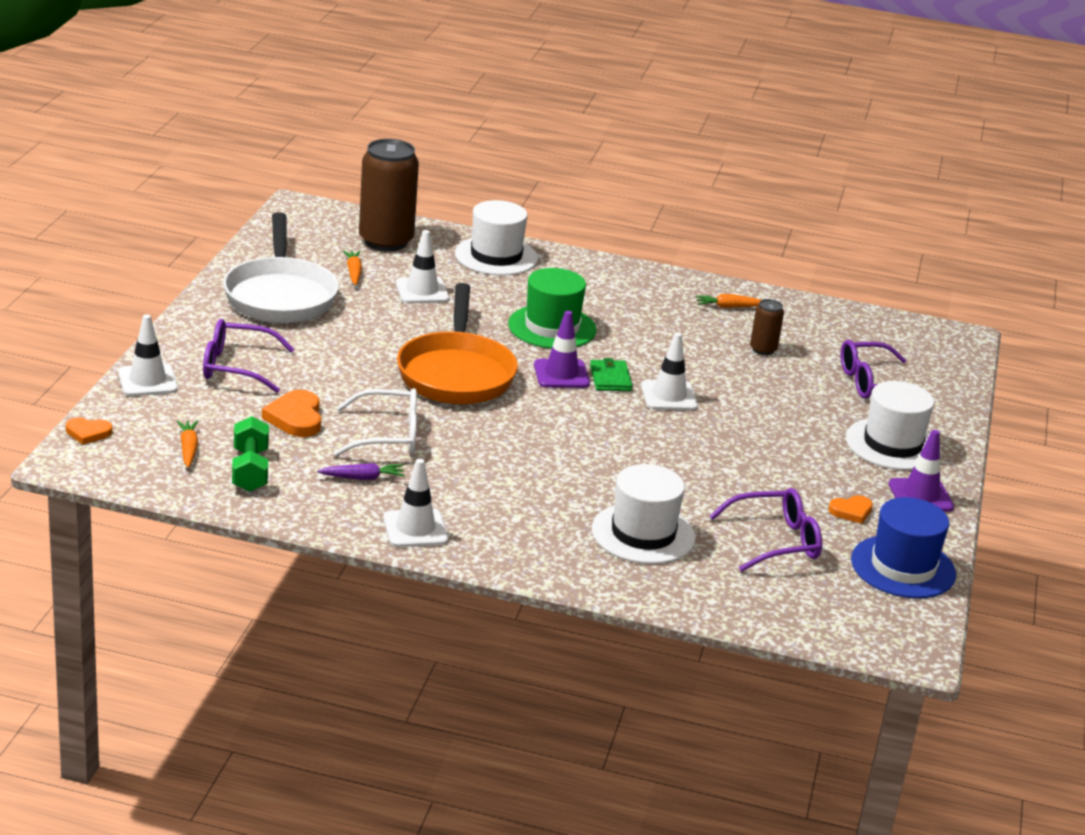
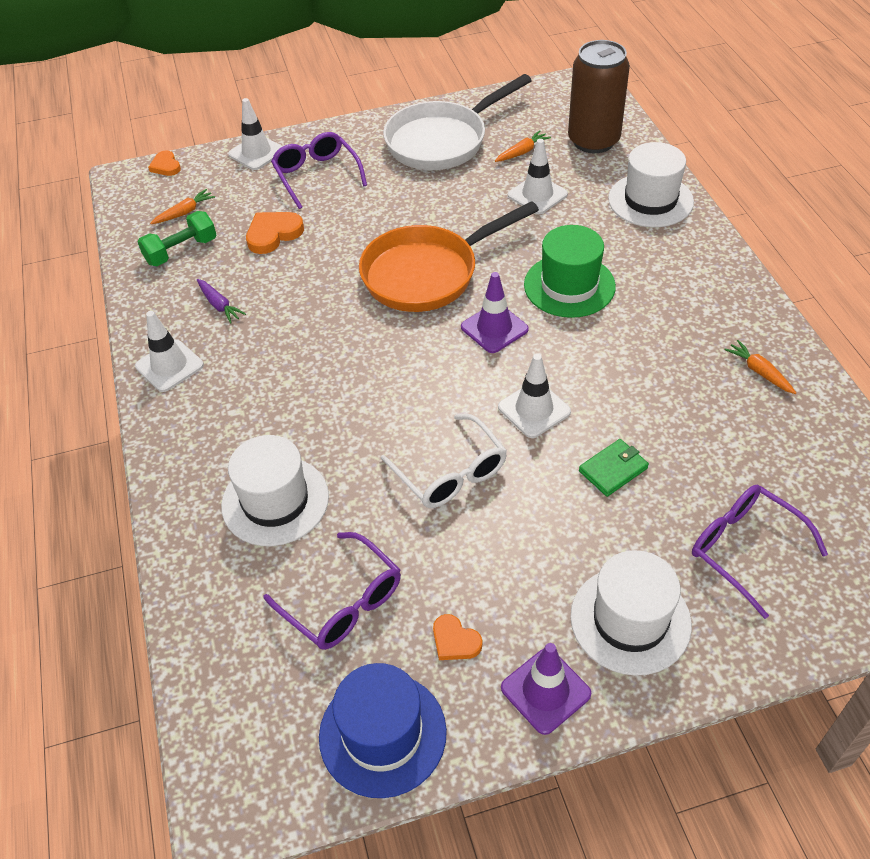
camera: 65 degrees right, 20 degrees up
(388, 435) = (293, 287): white glasses -> white glasses (450, 473)
(610, 378) = (522, 359): green wallet -> green wallet (613, 469)
(763, 349) = (705, 433): brown can -> none

